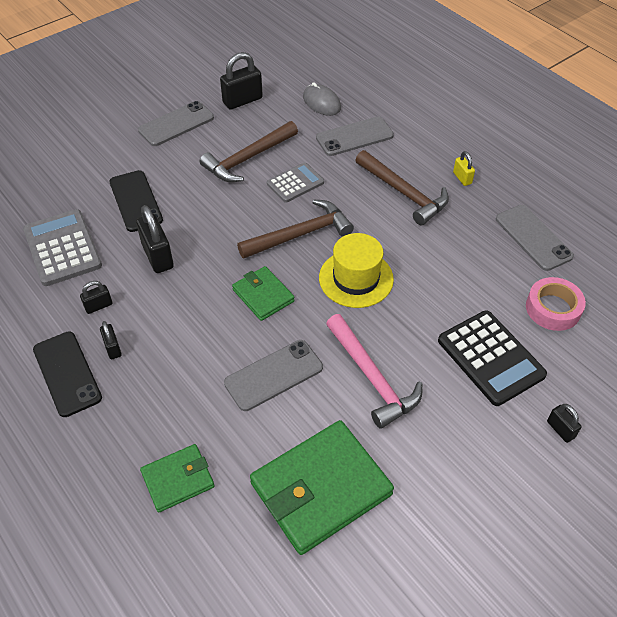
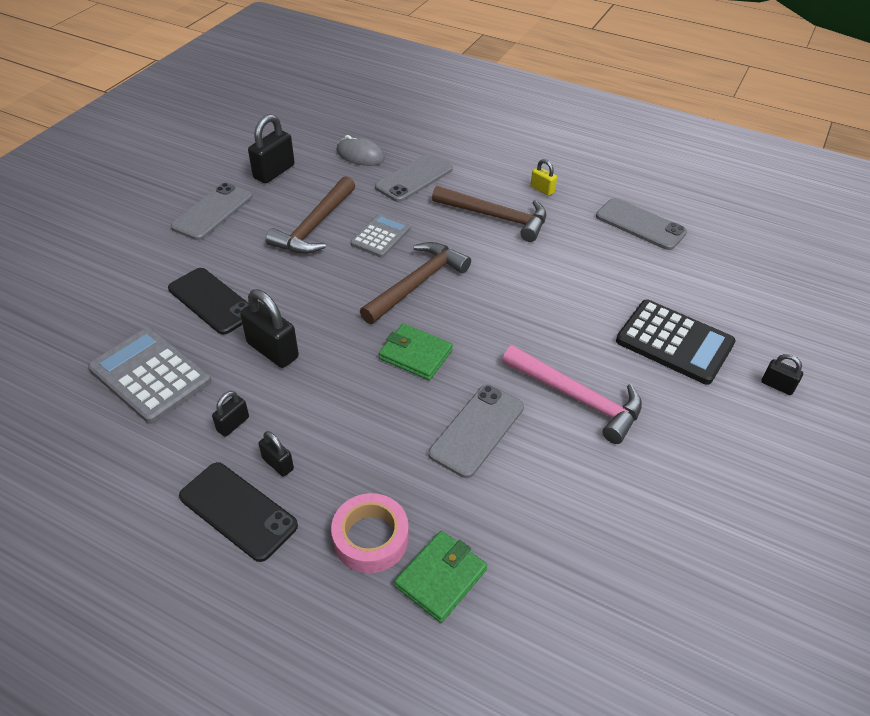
camera: 25 degrees left, 5 degrees down
(321, 489) = (598, 527): green wallet -> none
(356, 278) = (500, 309): yellow hat -> none
(553, 308) = (698, 281): pink tape -> pink tape (370, 538)

